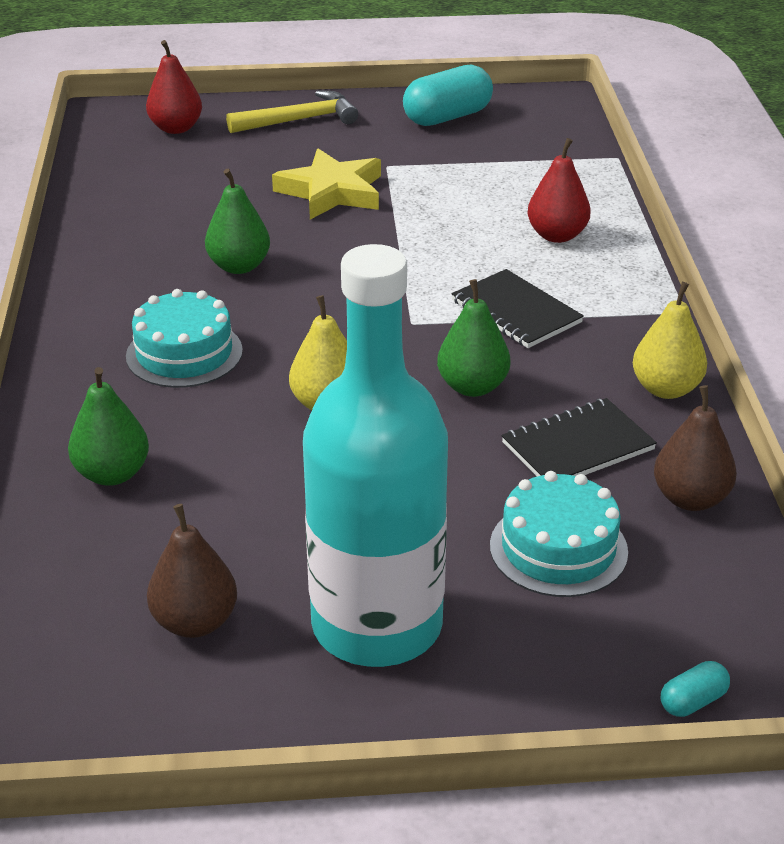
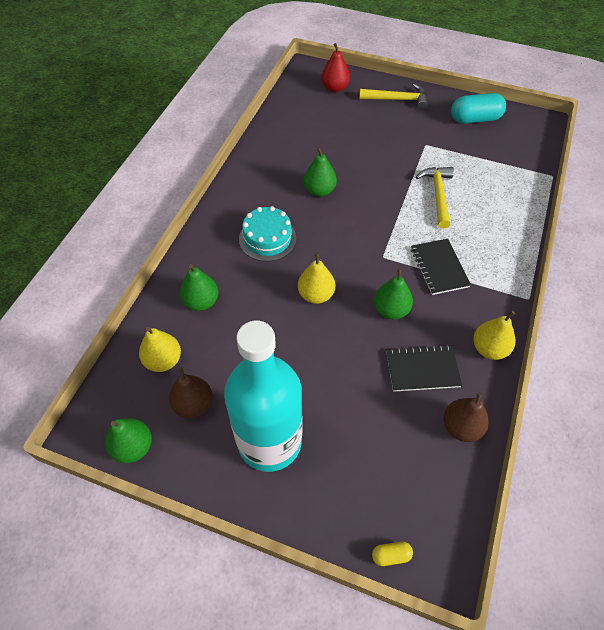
camera: 25 degrees right, 20 degrees up
(90, 579) = (163, 360): none -> yellow pear
(112, 724) = (133, 447): none -> green pear
(332, 192) = (389, 154): yellow star -> none
(451, 223) = (438, 195): none -> yellow hammer
(557, 235) = (488, 222): red pear -> none
(558, 548) = (377, 431): turquoise cake -> none
(693, 701) = (391, 555): turquoise capsule -> yellow capsule

